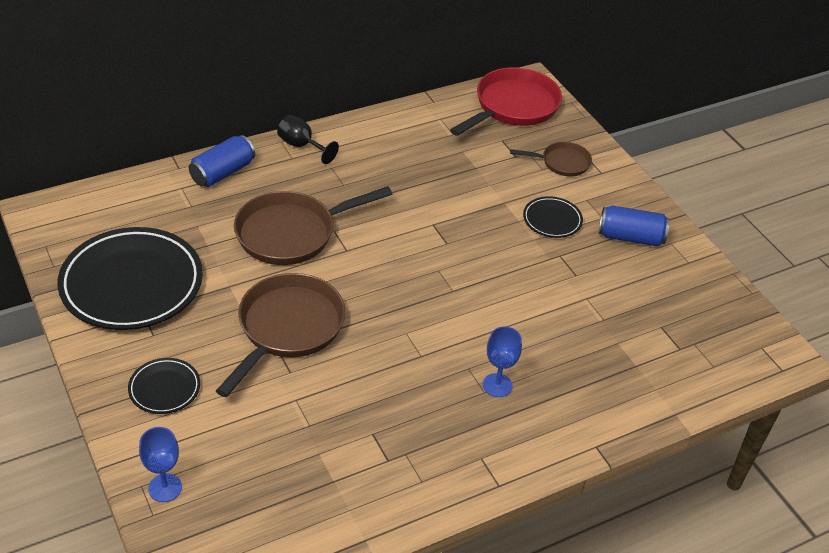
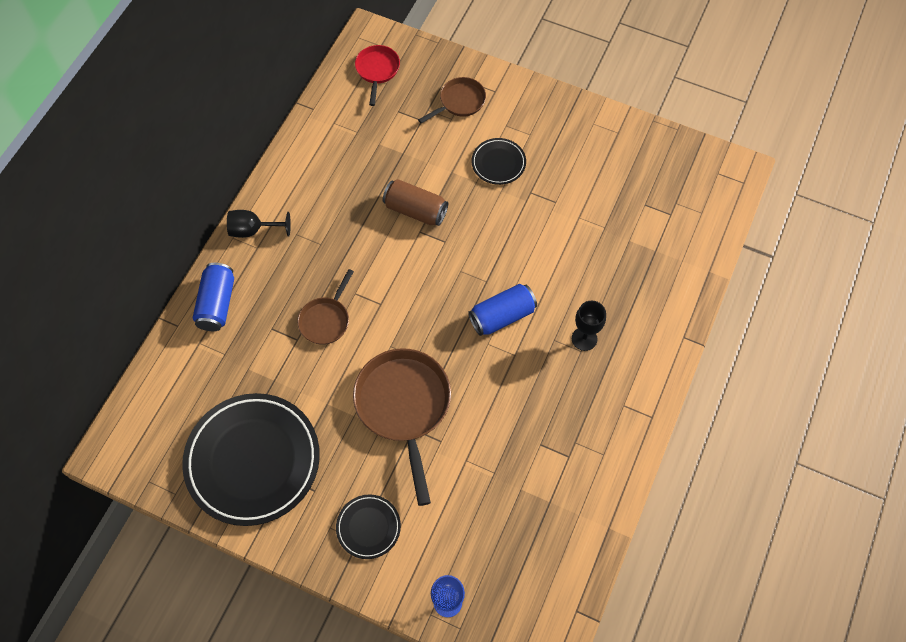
camera: 35 degrees left, 20 degrees up
(291, 233) = (326, 320): brown pan -> brown pan, size x0.54
(445, 209) = (415, 210): none -> brown can
(497, 385) = (584, 339): blue goblet -> black goblet
(513, 107) = (377, 70): red pan -> red pan, size x0.54
(630, 237) = (563, 139): blue can -> blue can (502, 316)

